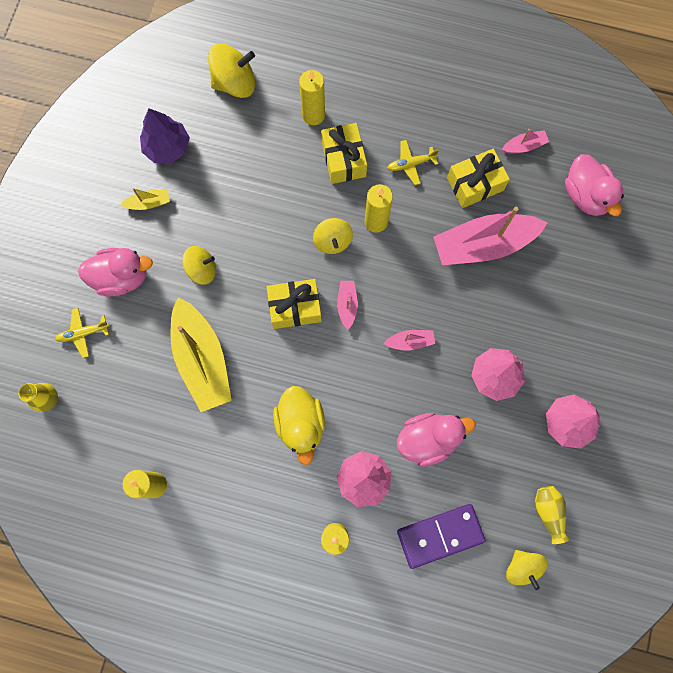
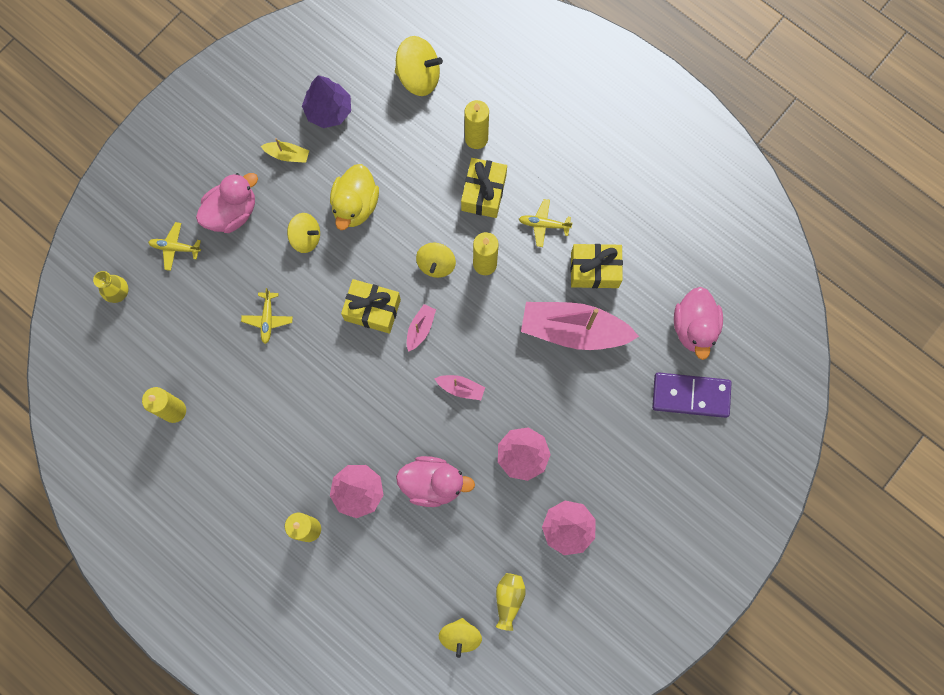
camera: 25 degrees right, 0 degrees up
(121, 277) = (232, 212): pink duck -> pink duck turned 60 degrees counterclockwise
(202, 360) = (267, 319): yellow boat -> yellow plane
(300, 424) = (326, 417): yellow duck -> yellow duck (355, 205)
(440, 535) = (401, 573): purple domino -> purple domino (690, 396)
(524, 146) = (659, 254): pink boat -> none

